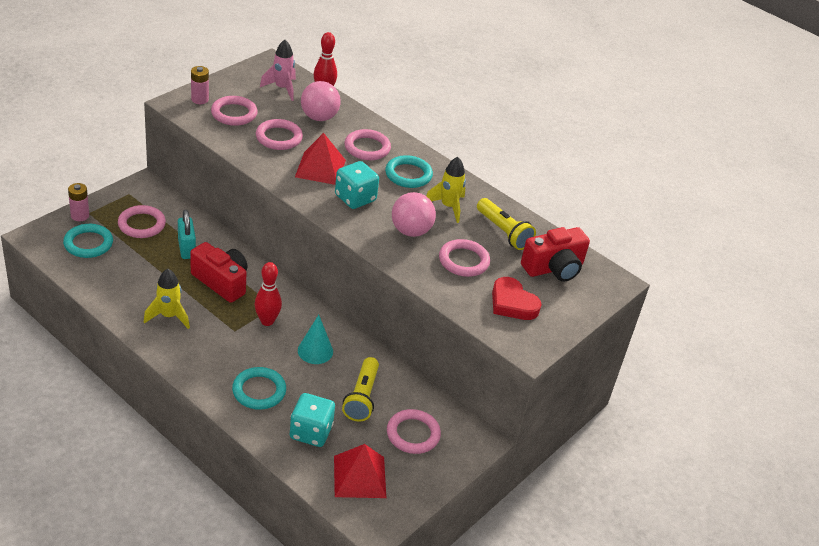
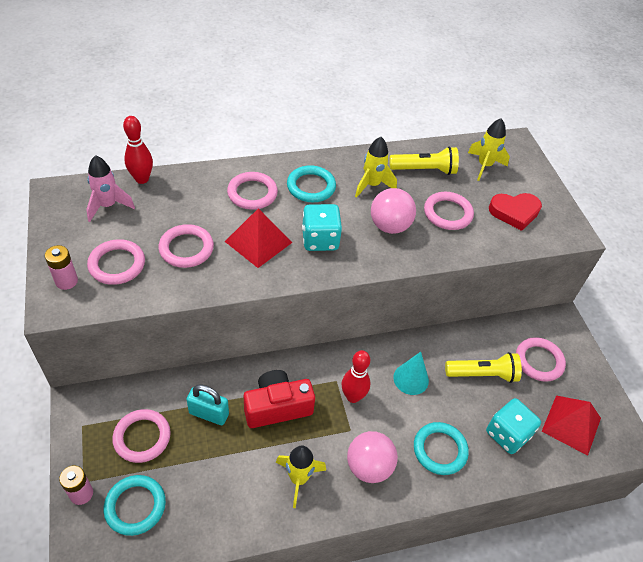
camera: 55 degrees left, 10 degrees up
(319, 117) = (178, 202): pink ball -> pink ball (369, 466)
(361, 397) = (483, 374): yellow flashlight -> yellow flashlight turned 45 degrees counterclockwise
(554, 268) = (484, 166): red camera -> yellow rocket

